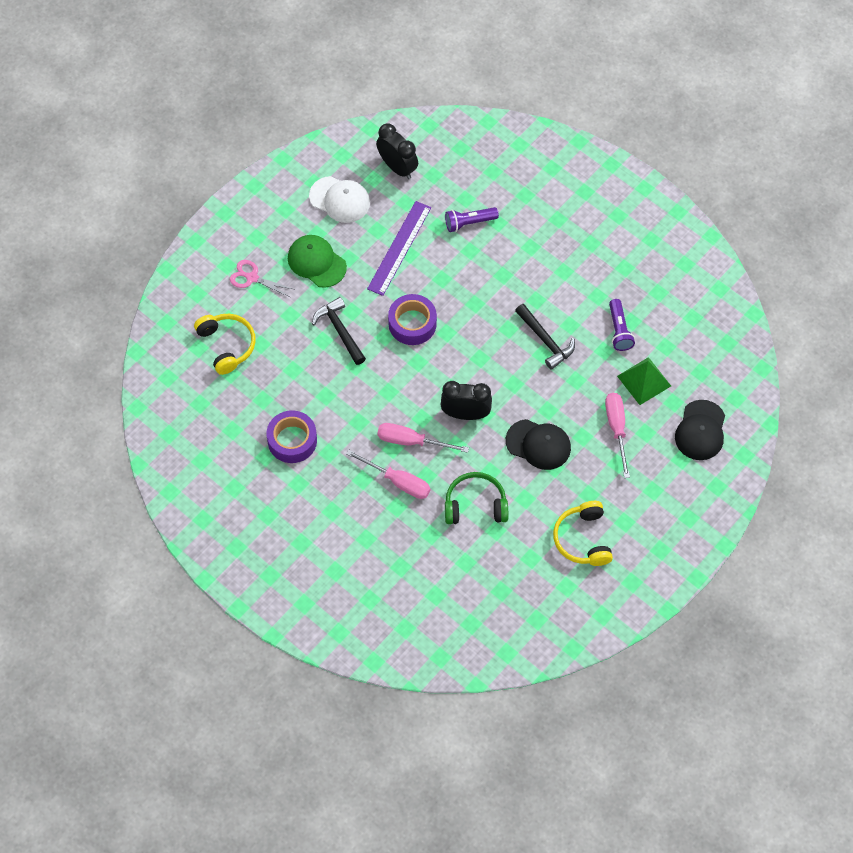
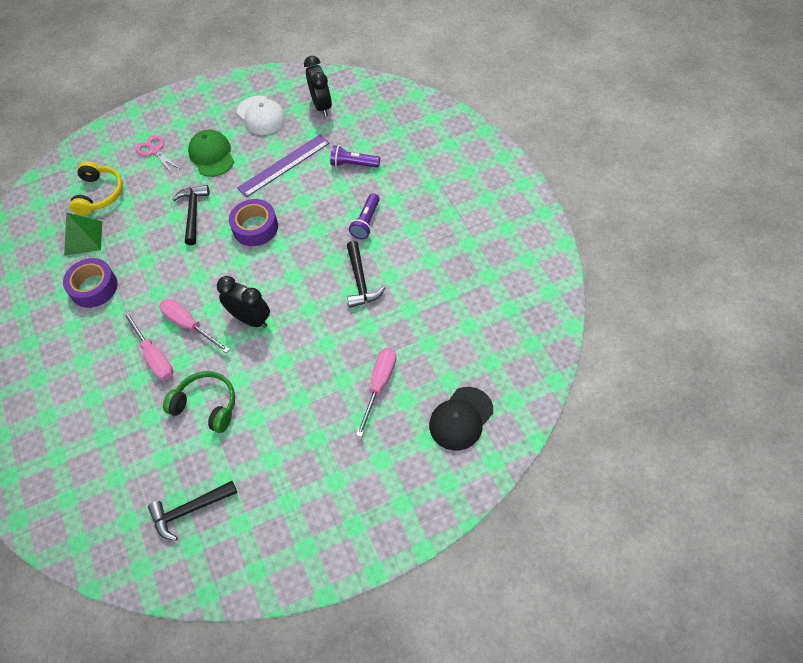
camera: 30 degrees right, 5 degrees down
(518, 594) = (190, 510): none -> black hammer
(538, 444) = (298, 371): black cap -> none
(583, 539) = (285, 481): yellow headphones -> none
(619, 330) = (433, 296): purple flashlight -> purple flashlight (366, 222)
(644, 381) = (431, 350): green pyramid -> green pyramid (83, 238)

